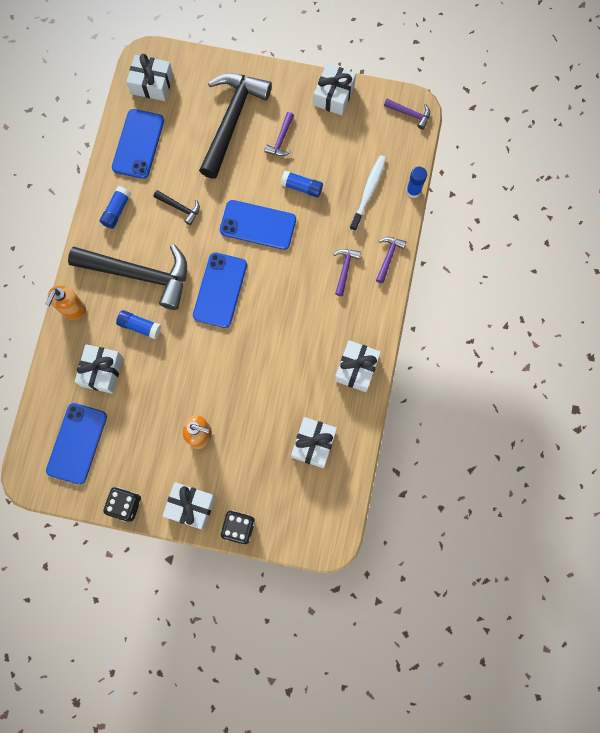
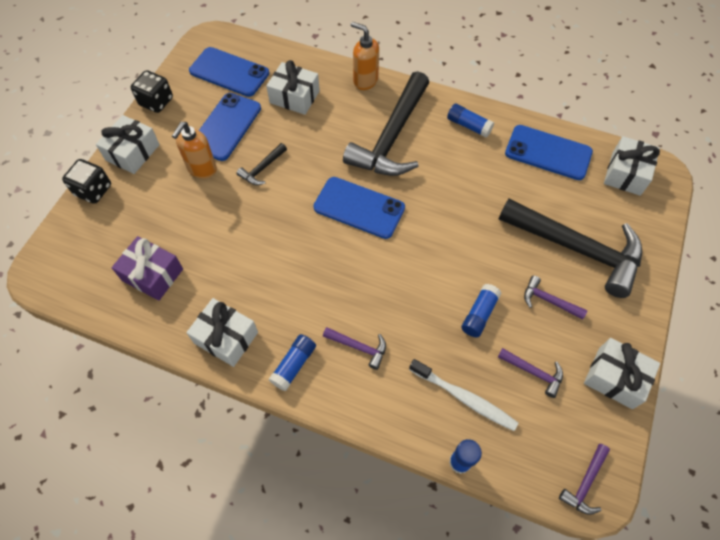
camera: 100 degrees right, 15 degrees down
(139, 326) = (334, 131): blue glue stick -> blue glue stick (294, 365)
(180, 208) = (465, 182): black hammer -> black hammer (262, 169)
(258, 225) = (434, 257): blue phone -> blue phone (226, 127)
(313, 444) = (152, 274): white gift -> purple gift
(388, 257) = (366, 406): purple hammer -> purple hammer (534, 372)

